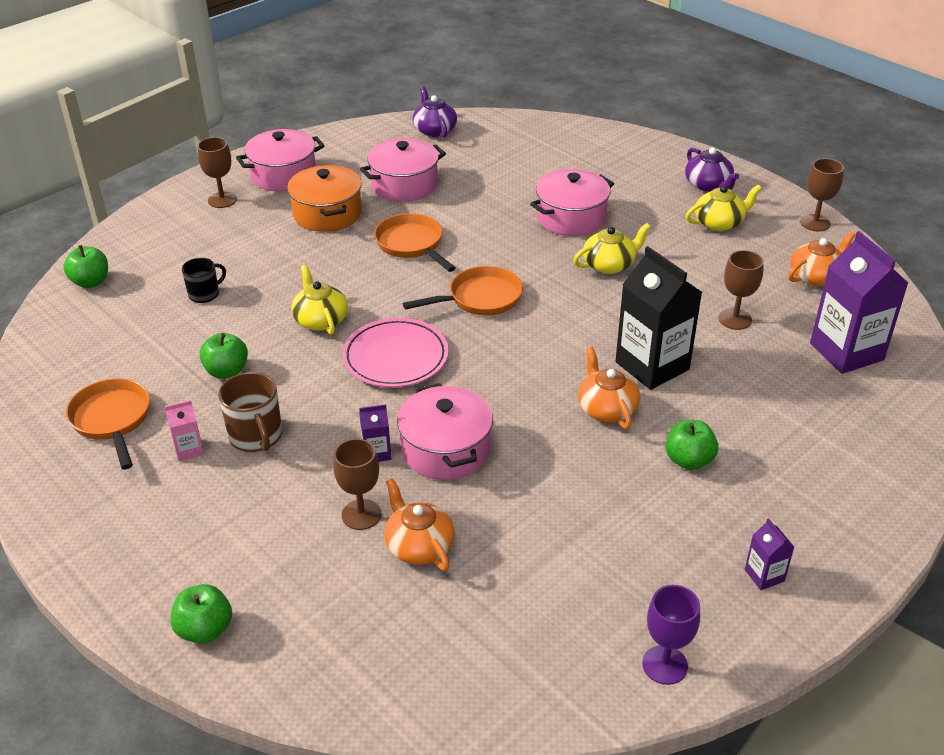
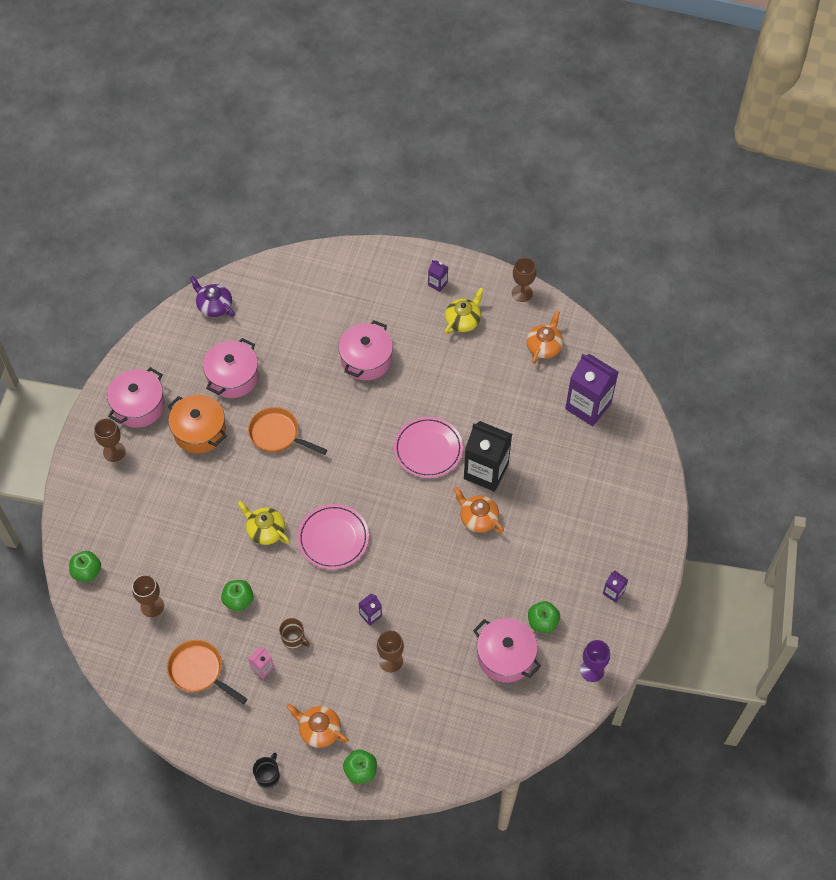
camera: 30 degrees left, 20 degrees up
(204, 294) = (173, 545): black mug -> black mug (268, 775)
(256, 436) = (294, 639): brown mug -> brown mug, size x0.66
(419, 545) = (434, 664): orange teapot -> orange teapot (319, 730)
(446, 450) = (407, 593): pink pot -> pink pot (505, 656)
(480, 298) = (353, 463): orange pan -> none
(588, 318) = (428, 449): none -> pink plate
(609, 265) = (415, 394): yellow teapot -> none
(688, 460) = (541, 534): green apple -> green apple (542, 622)
(708, 185) = (437, 283): purple teapot -> purple carton
(735, 319) = (514, 408): brown goblet -> brown goblet (152, 606)

